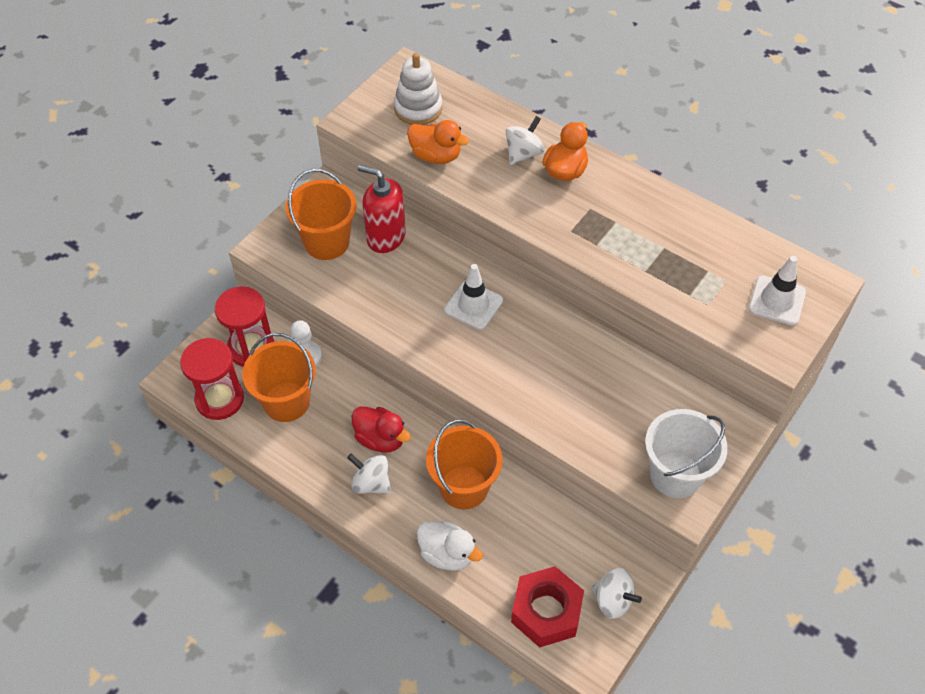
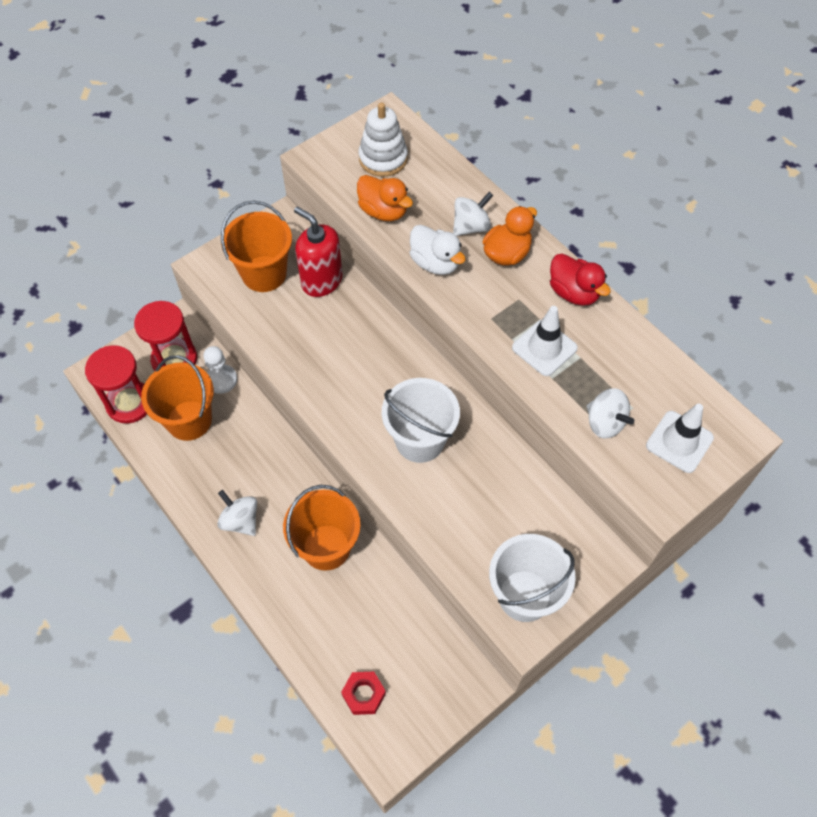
camera: 15 degrees right, 5 degrees up
(380, 439) = (264, 479): red duck -> red duck (573, 292)
(447, 554) = (288, 611): white duck -> white duck (435, 263)
(473, 305) = (382, 370): white traffic cone -> white traffic cone (544, 348)
(531, 361) = (420, 440): none -> white bucket
(546, 611) = (364, 694): red nut -> red nut, size x0.58
(613, 600) = (432, 701): white spinning top -> white spinning top (605, 423)

